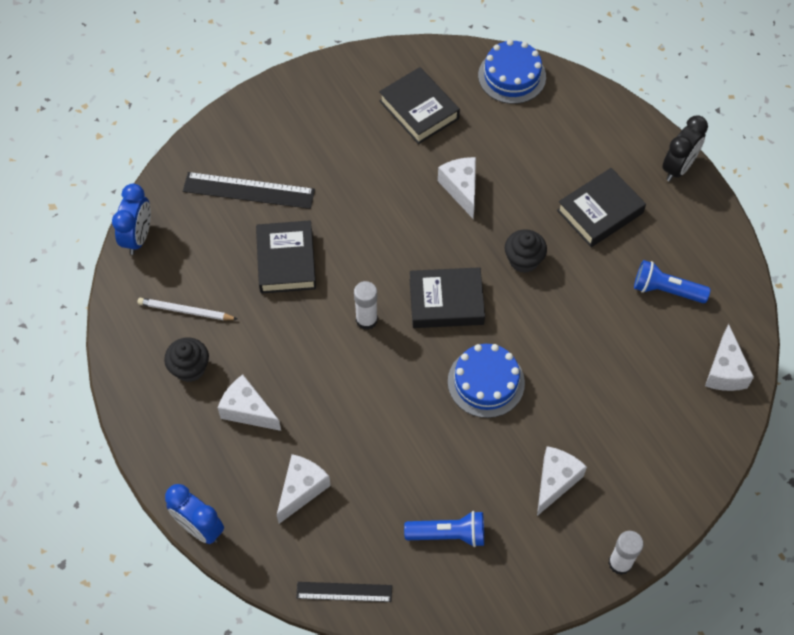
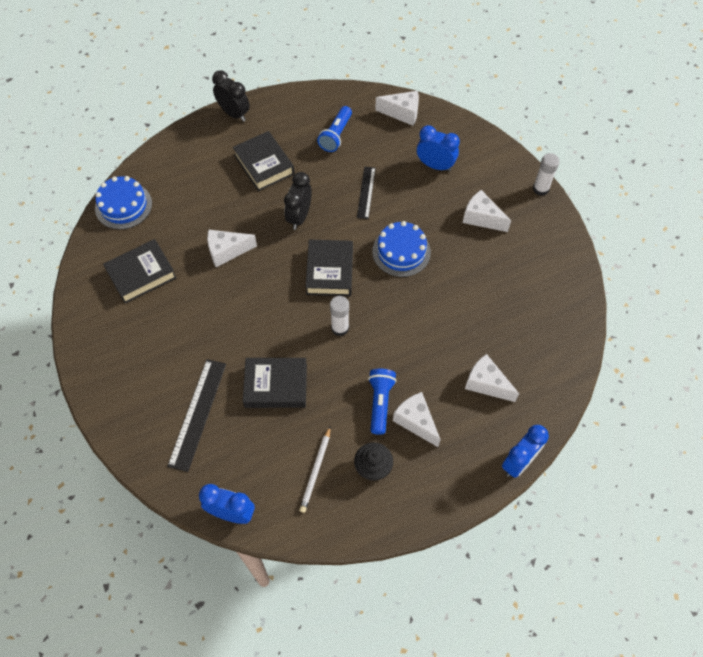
camera: 85 degrees left, 0 degrees up
(247, 410) = (416, 421): white cheese -> white cheese turned 105 degrees clockwise
(344, 591) = (568, 358): black ruler -> black ruler (366, 192)
(448, 534) = (521, 287): blue flashlight -> blue flashlight (380, 403)
(523, 260) = (299, 217): black cupcake -> black clock
(637, 418) = (435, 165): none -> blue clock

